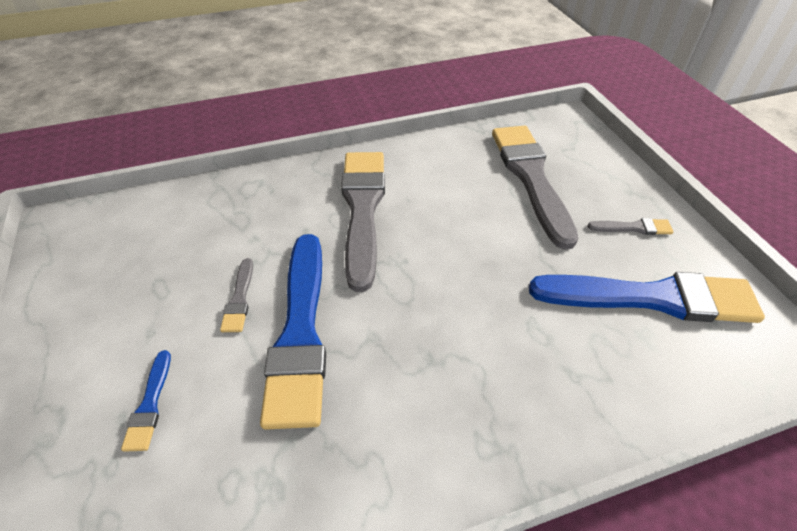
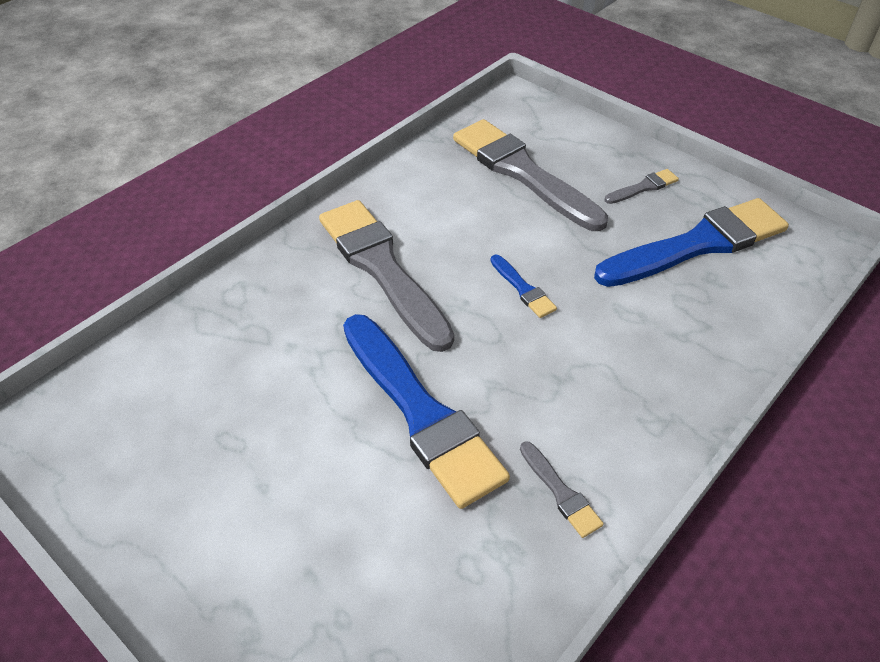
camera: 30 degrees left, 0 degrees up
(150, 405) = (329, 548): blue brush -> blue brush (523, 289)
(239, 299) = (330, 411): grey brush -> grey brush (560, 492)

